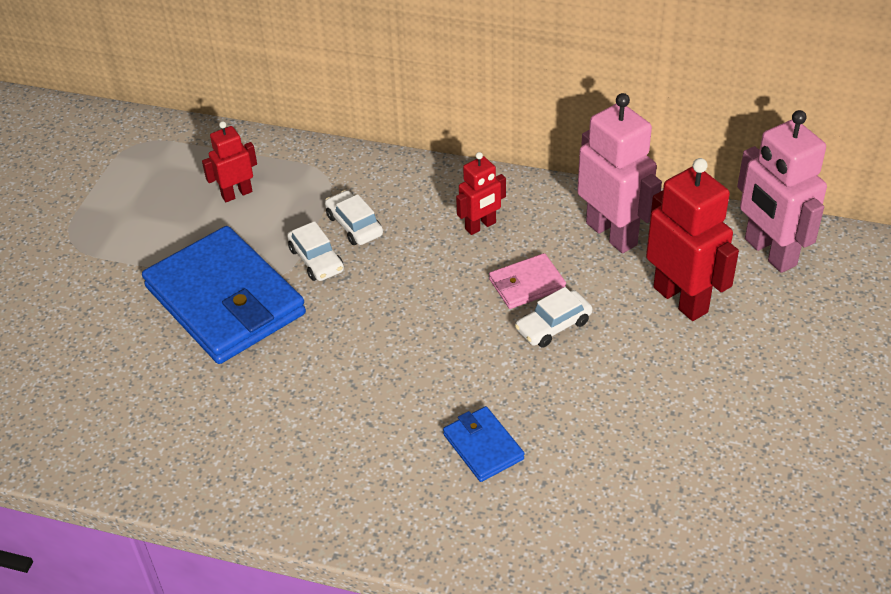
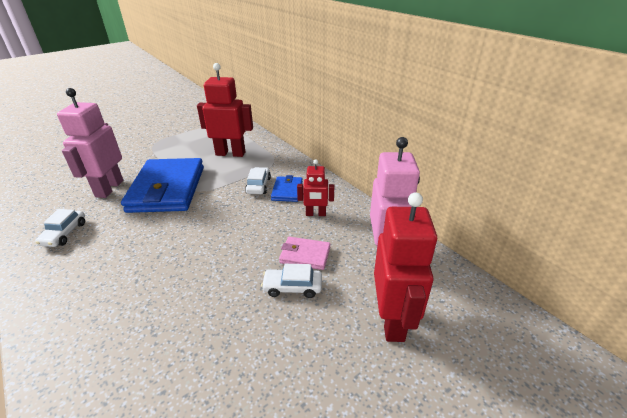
camera: 35 degrees right, 10 degrees down
(237, 194) = (230, 153): red robot -> red robot, size x1.81
(316, 260) = (224, 191): white car -> white car (64, 233)
(483, 447) = (164, 336): blue wallet -> blue wallet (287, 191)
(769, 252) = (493, 326): pink robot -> pink robot (109, 188)

